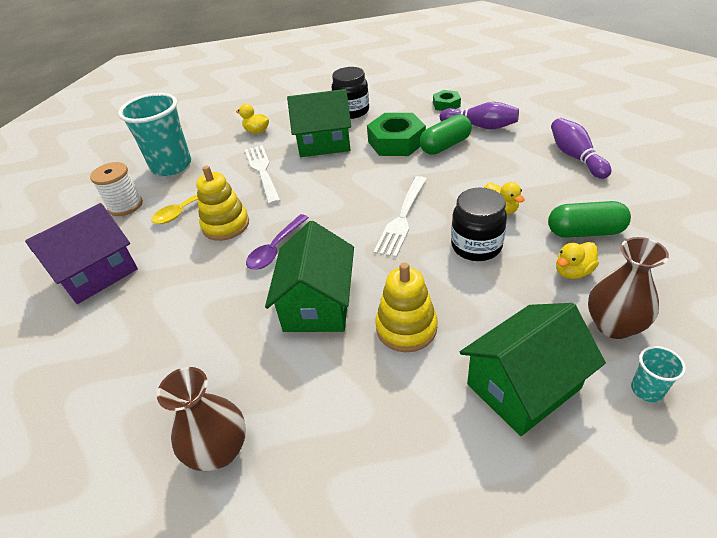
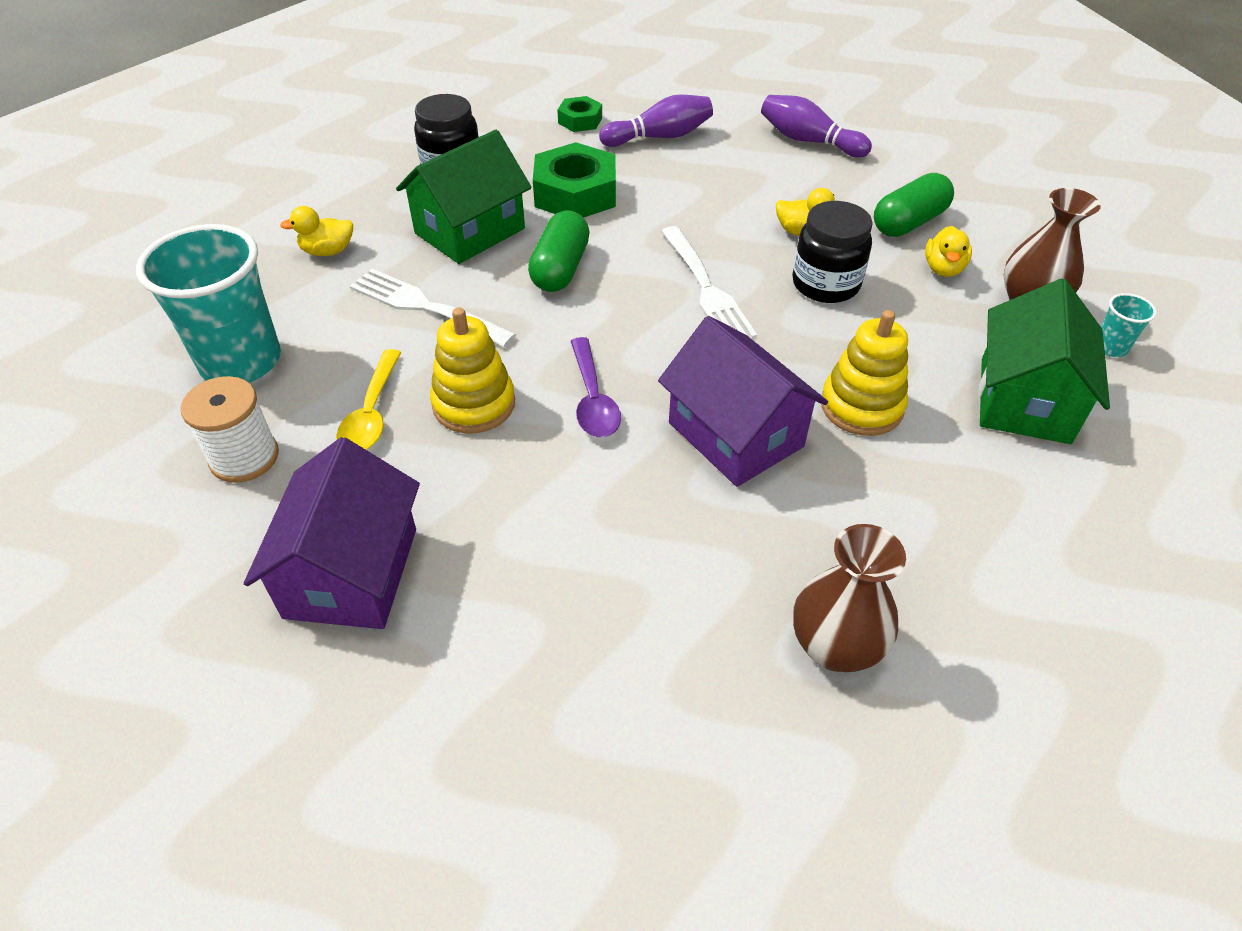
camera: 45 degrees left, 5 degrees up
(318, 304) = (735, 434): green house -> purple house
(445, 146) = (646, 177): green capsule -> green capsule (560, 269)

